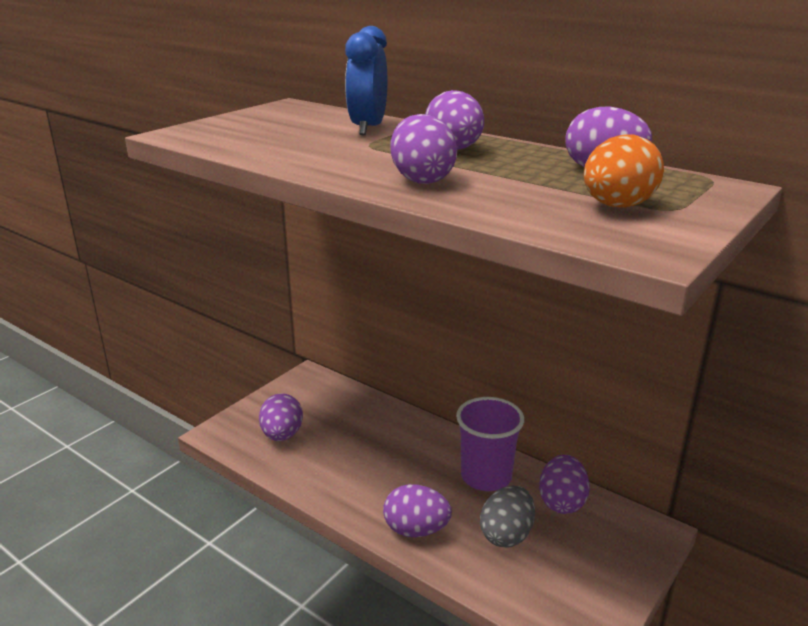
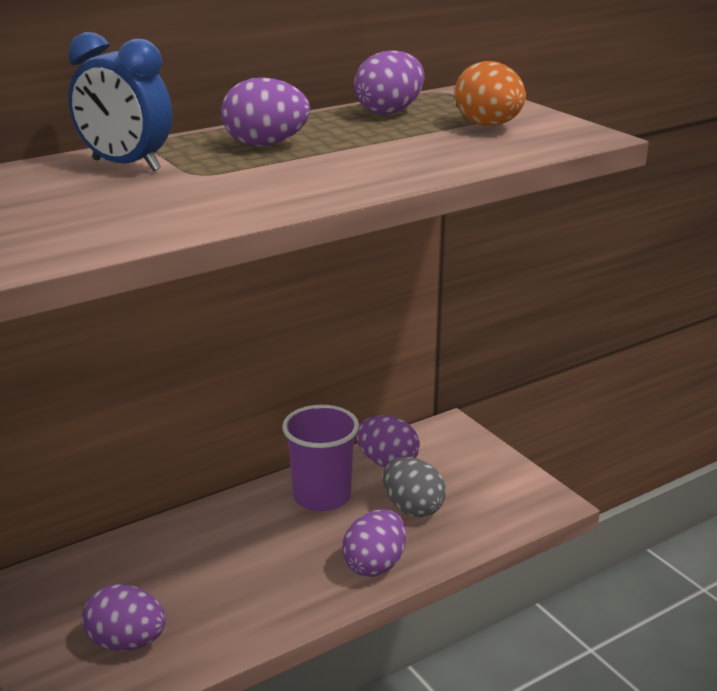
camera: 70 degrees left, 0 degrees up
(422, 179) = (358, 169): purple egg -> none

